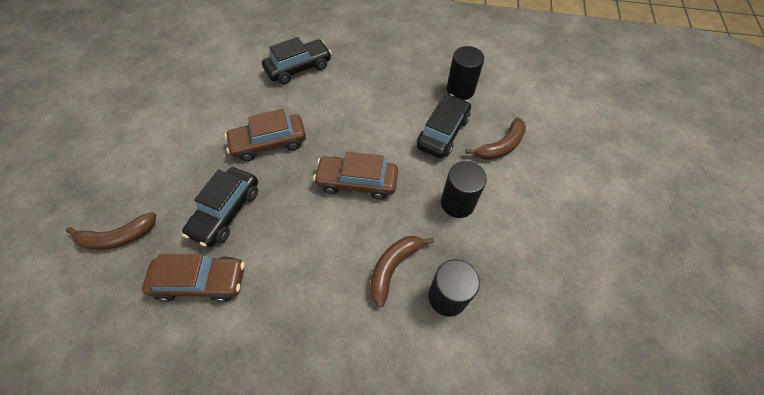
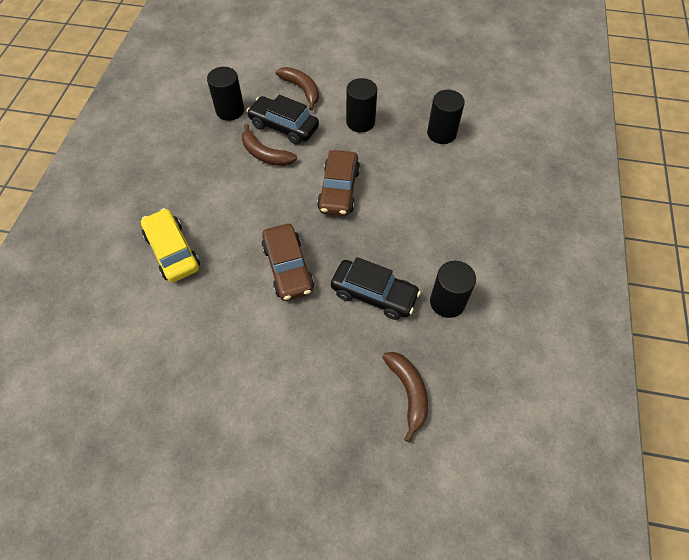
camera: 90 degrees left, 0 degrees up
(201, 281) = (447, 302): brown car -> black cylinder
(299, 68) = (172, 251): black car -> yellow car
(393, 267) = (421, 164): brown banana -> brown banana (265, 154)

